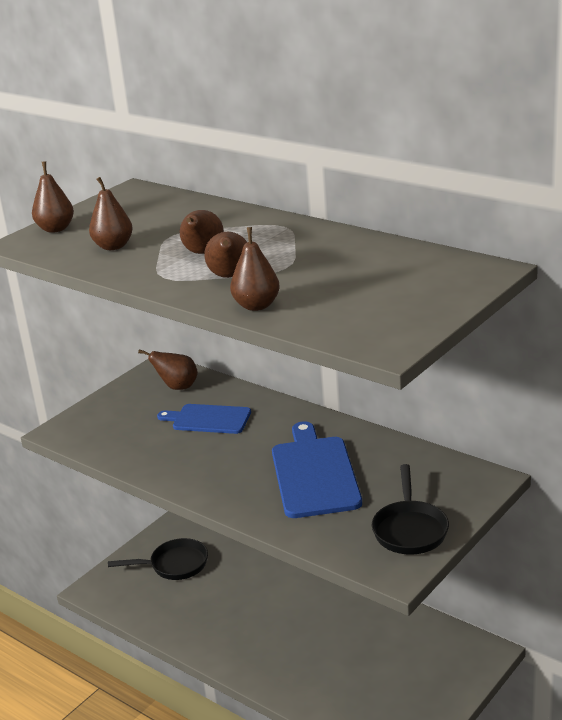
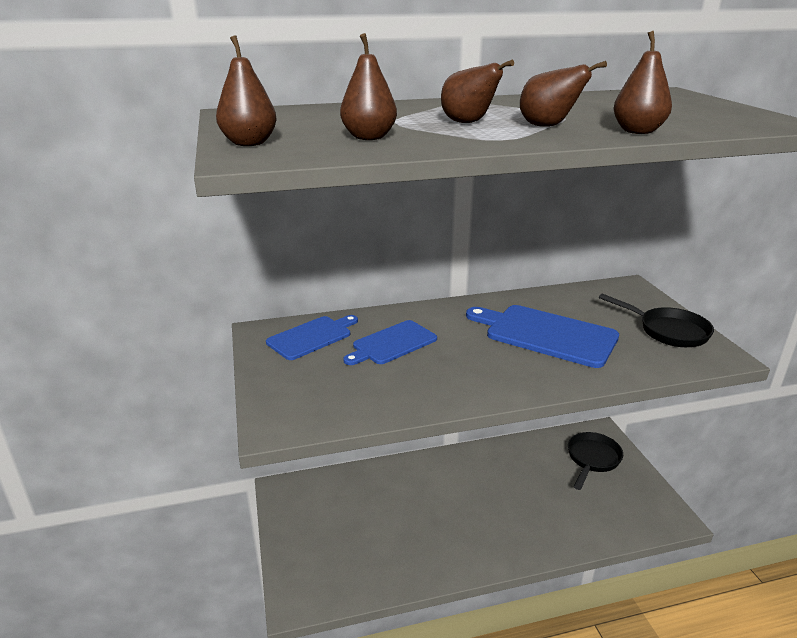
camera: 55 degrees left, 0 degrees up
(174, 565) = (334, 526): black pan -> black pan (592, 459)
(177, 387) = (312, 337): brown pear -> blue cutting board

